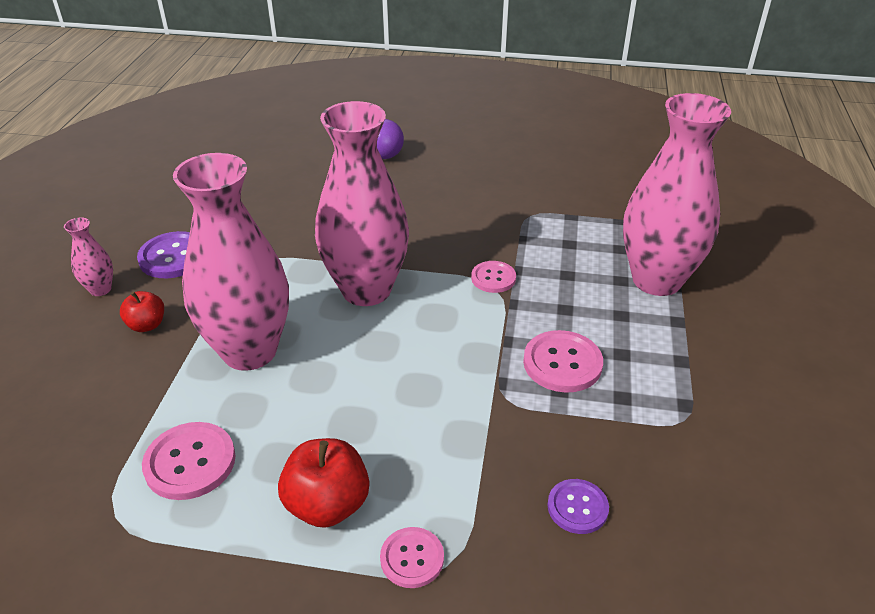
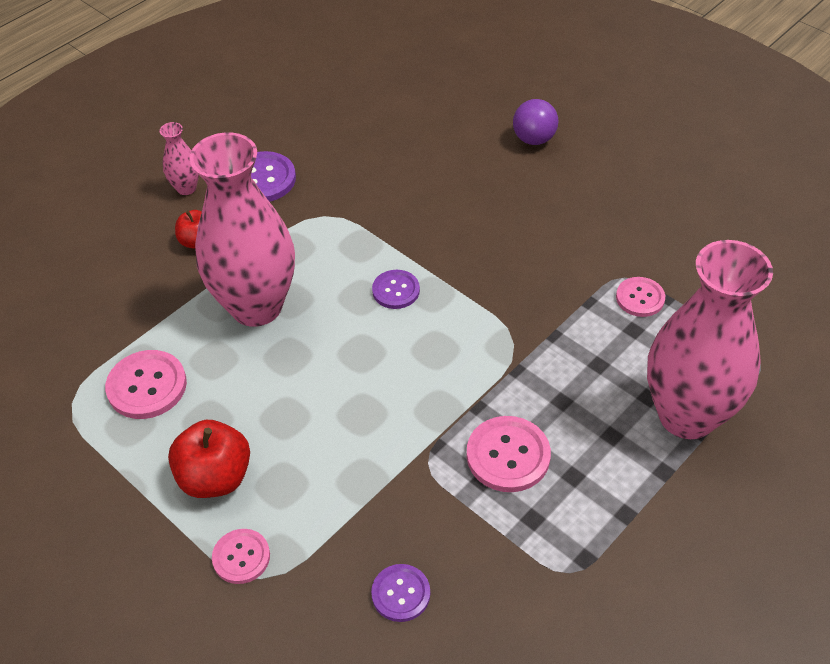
camera: 35 degrees right, 10 degrees up
(366, 290) = (396, 290): pink vase -> purple button
(493, 278) = (522, 333): pink button -> pink button (640, 298)

